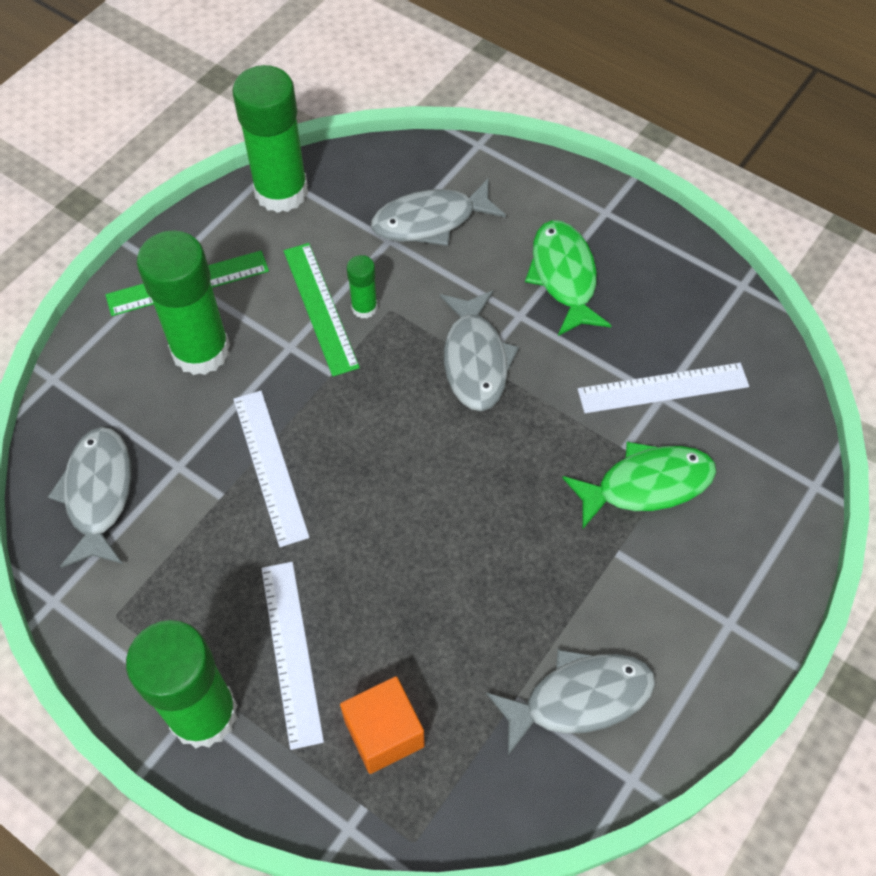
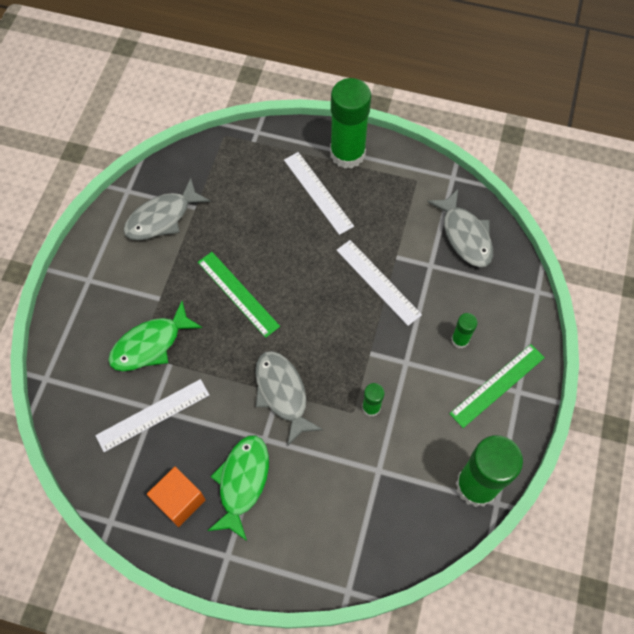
camera: 160 degrees right, 5 degrees up
(201, 350) = (460, 340): green glue stick -> green glue stick, size x0.46
(320, 308) = (400, 397): green ruler -> green ruler (238, 294)
(384, 733) = (256, 172): orange cube -> orange cube (179, 500)
(431, 221) = (355, 498): grey fish -> none
(564, 276) = (242, 482): green fish -> green fish turned 135 degrees counterclockwise

